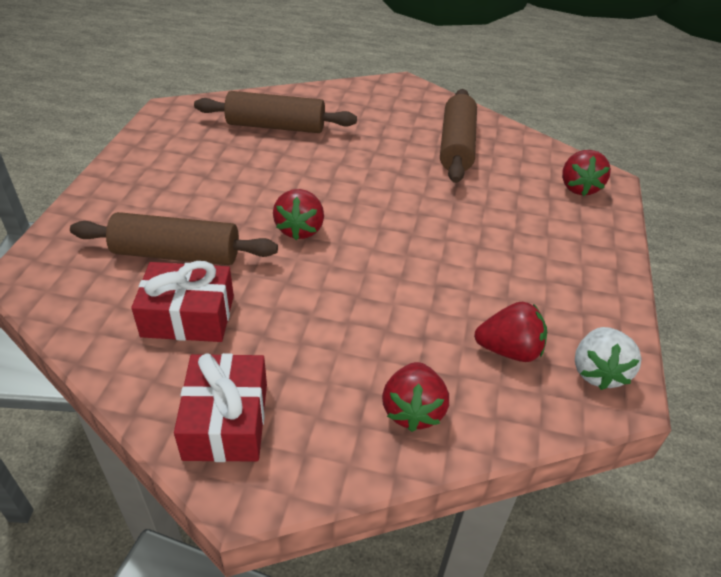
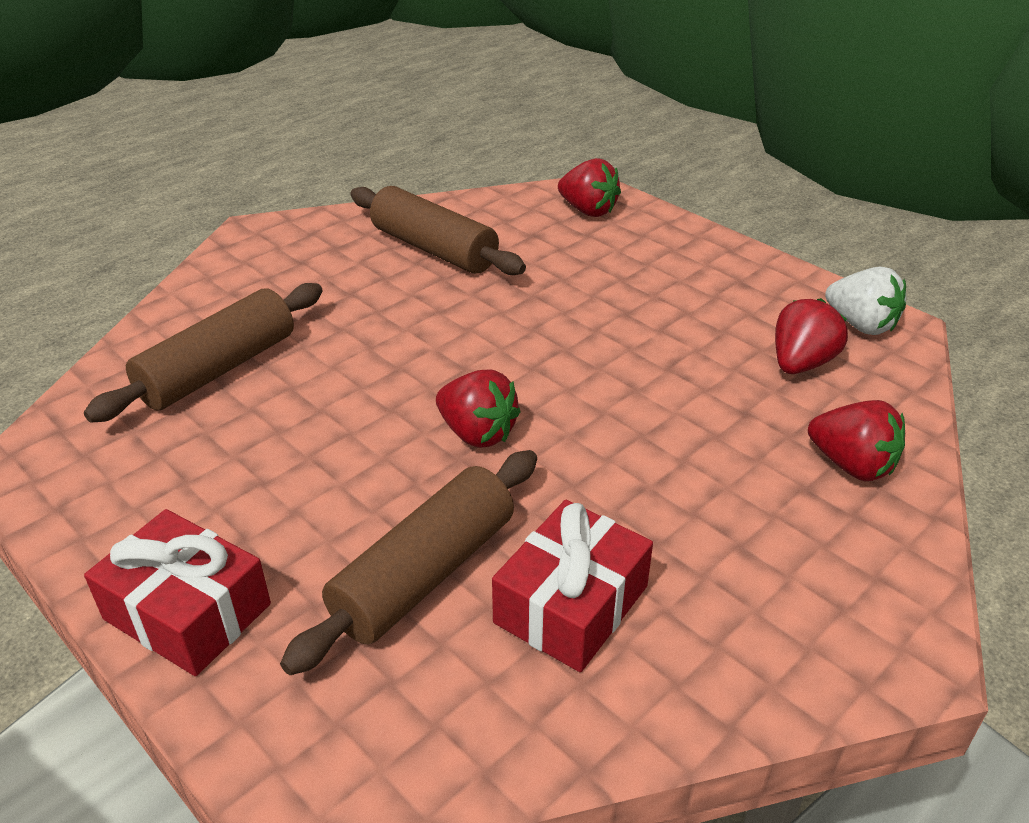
camera: 55 degrees left, 5 degrees down
(226, 420) = (792, 629): red gift -> red gift (187, 611)

